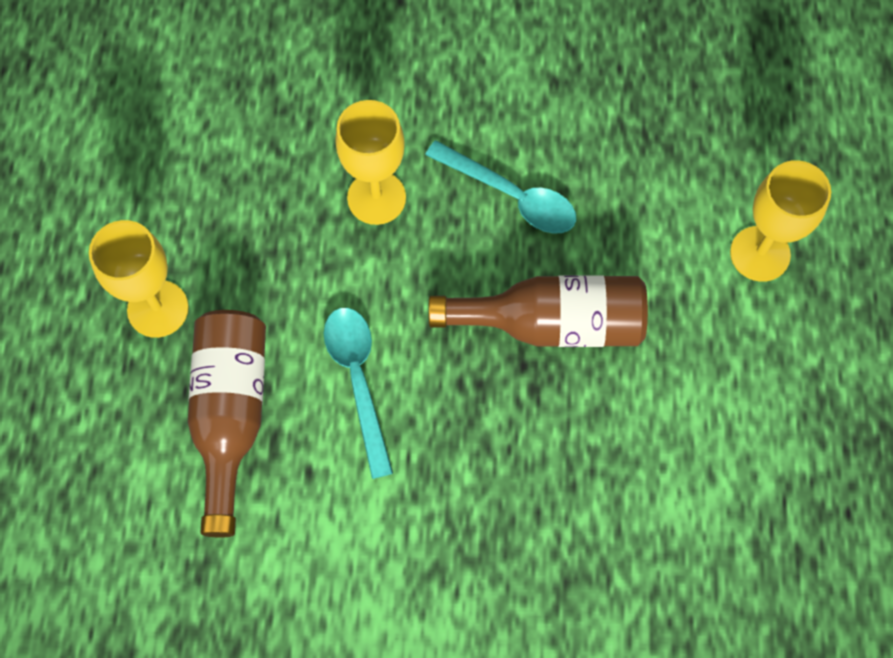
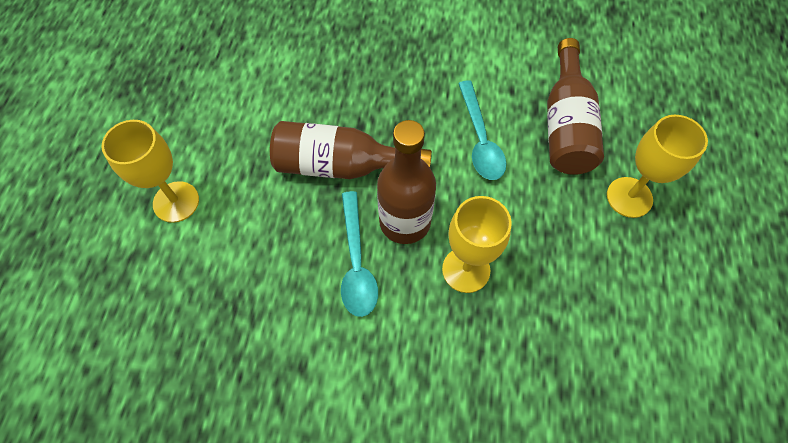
camera: 175 degrees left, 5 degrees down
(456, 251) = (405, 222): none -> brown bottle
(511, 195) = (356, 263): turquoise spoon -> turquoise spoon turned 135 degrees counterclockwise

